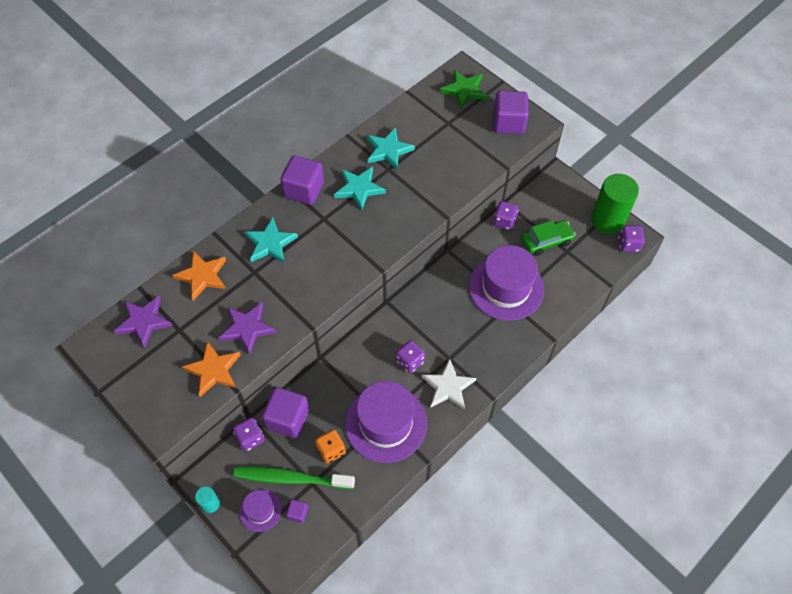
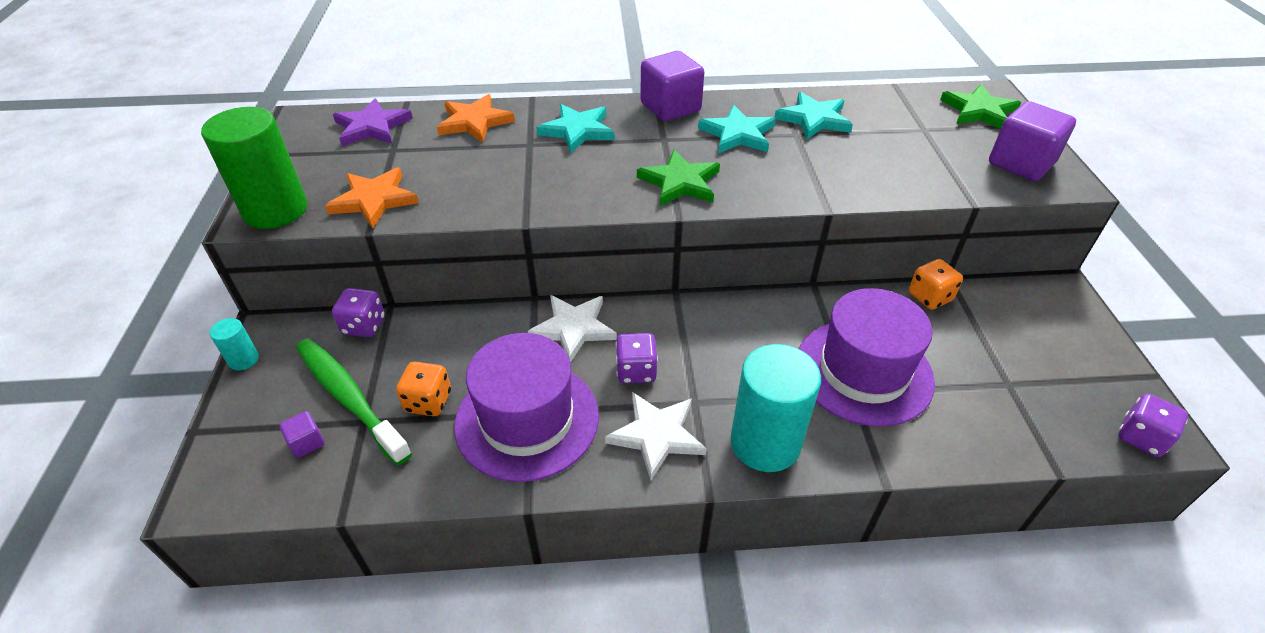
camera: 40 degrees right, 15 degrees down
(247, 328) = (457, 185): purple star -> none
(260, 510) = (276, 406): purple hat -> none
(288, 419) = (424, 334): purple cube -> none
(358, 360) = (574, 328): none -> white star
(361, 246) = (680, 182): none -> green star
(494, 356) = (765, 443): none -> turquoise cylinder
(504, 221) = (929, 297): purple dice -> orange dice
(546, 241) = (982, 353): green car -> none
(608, 220) = (1121, 384): green cylinder -> green cylinder (275, 210)

